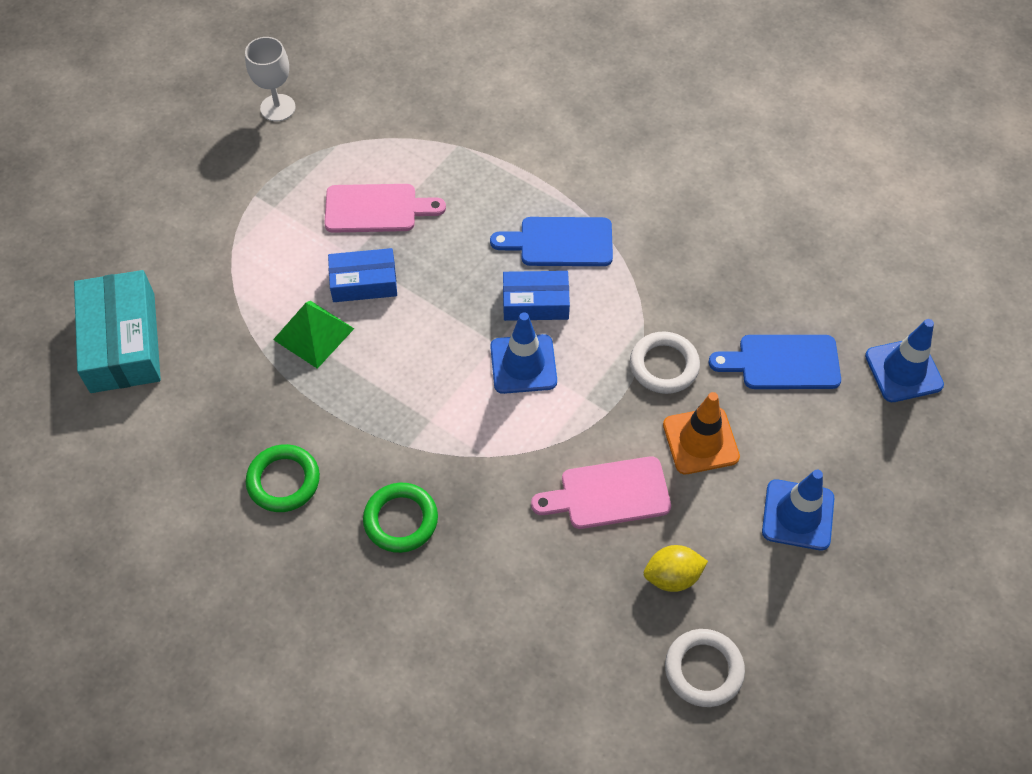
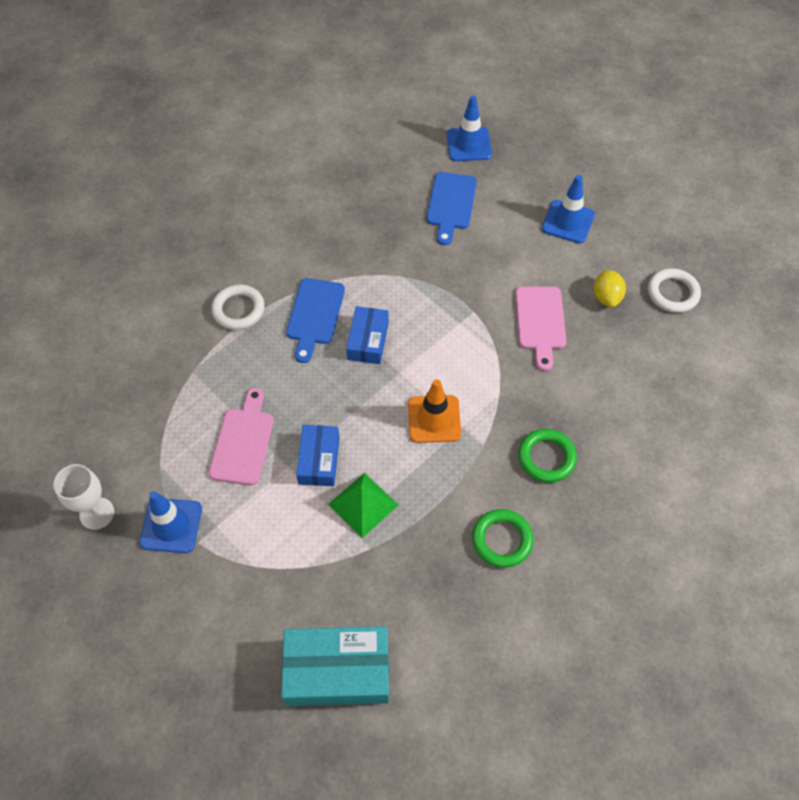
camera: 80 degrees left, 0 degrees up
(523, 364) = (423, 357): blue traffic cone -> blue traffic cone (171, 525)
(664, 365) = (440, 271): white ring -> white ring (238, 310)
(700, 441) = (505, 262): orange traffic cone -> orange traffic cone (434, 419)

